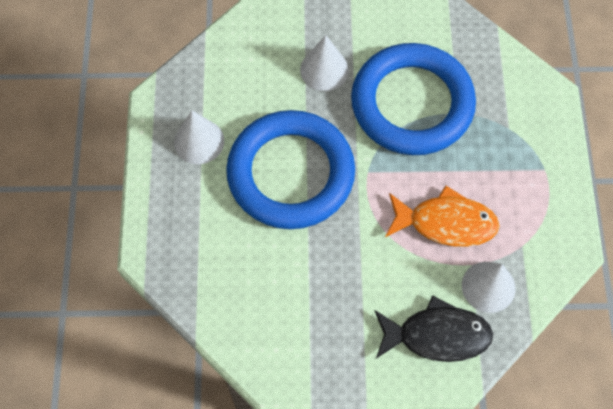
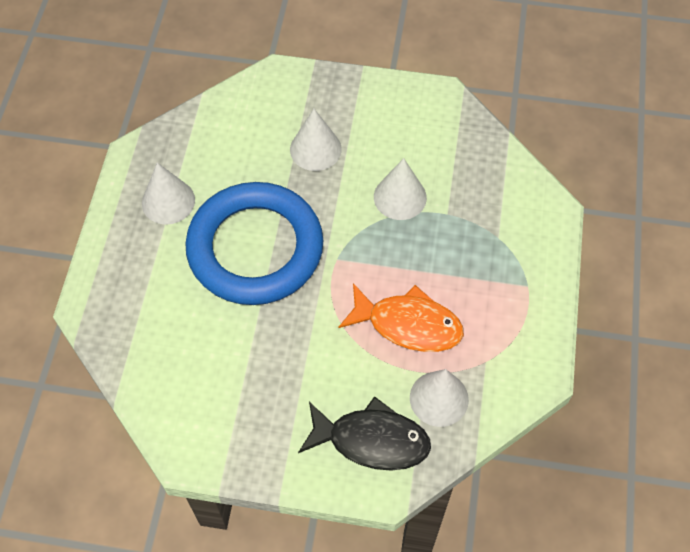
camera: 10 degrees right, 5 degrees down
(412, 104) = (400, 197): blue ring -> white cone

